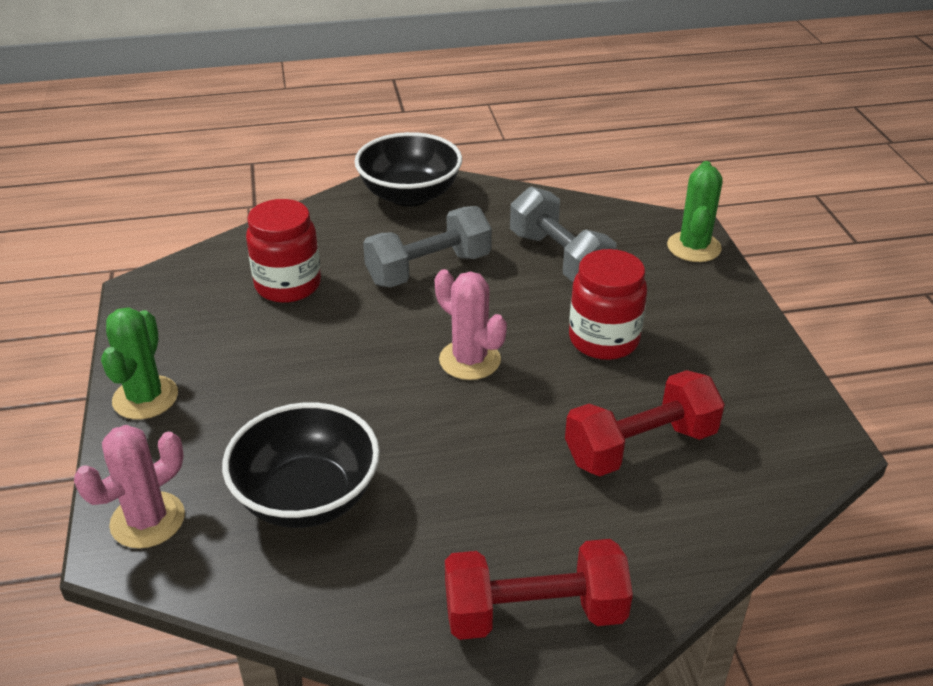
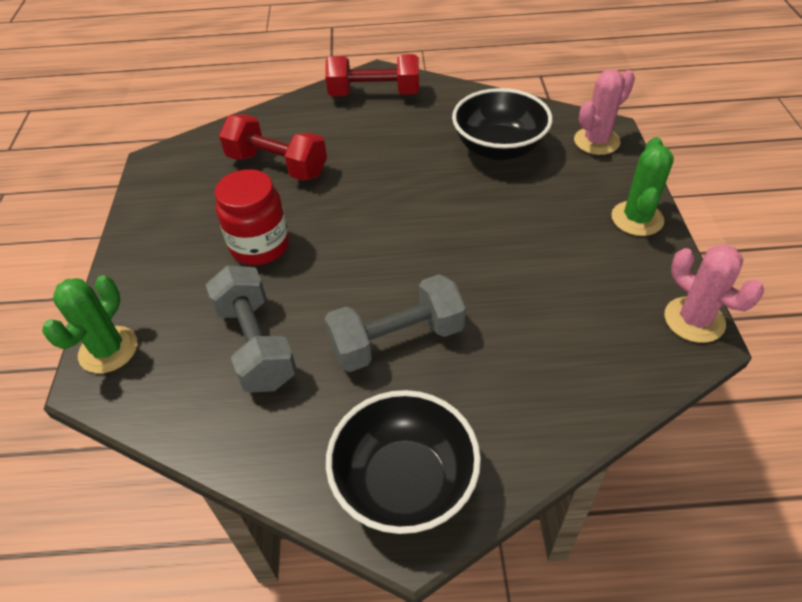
camera: 170 degrees left, 10 degrees up
(288, 285) = (544, 329): red jar -> none
(470, 360) = (376, 234): pink cactus -> pink cactus (694, 320)
(640, 446) = (277, 165): red dumbbell -> red dumbbell turned 45 degrees clockwise

